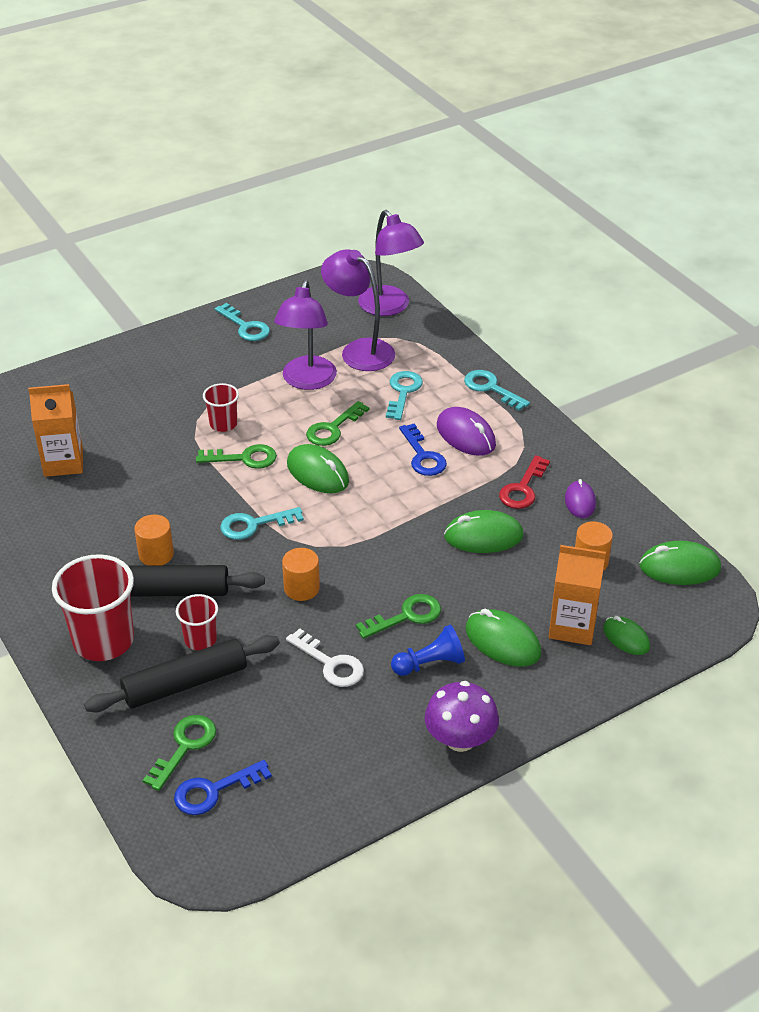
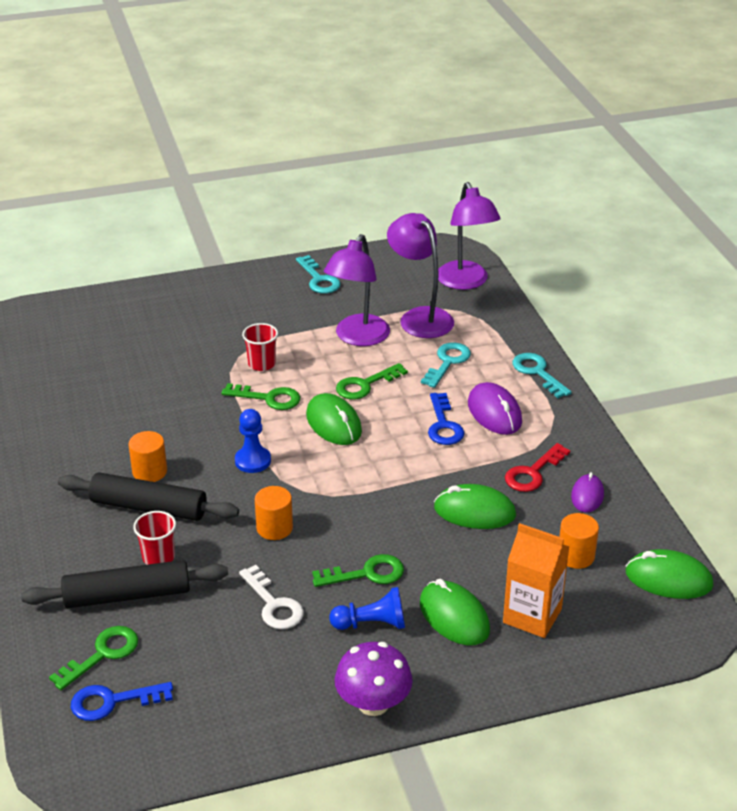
camera: 15 degrees right, 5 degrees down
(63, 462) = (100, 374): orange carton -> none
(103, 640) = (68, 541): red cup -> none
(254, 525) = (253, 461): turquoise key -> blue pawn
(626, 638) = (584, 638): green mouse -> none

